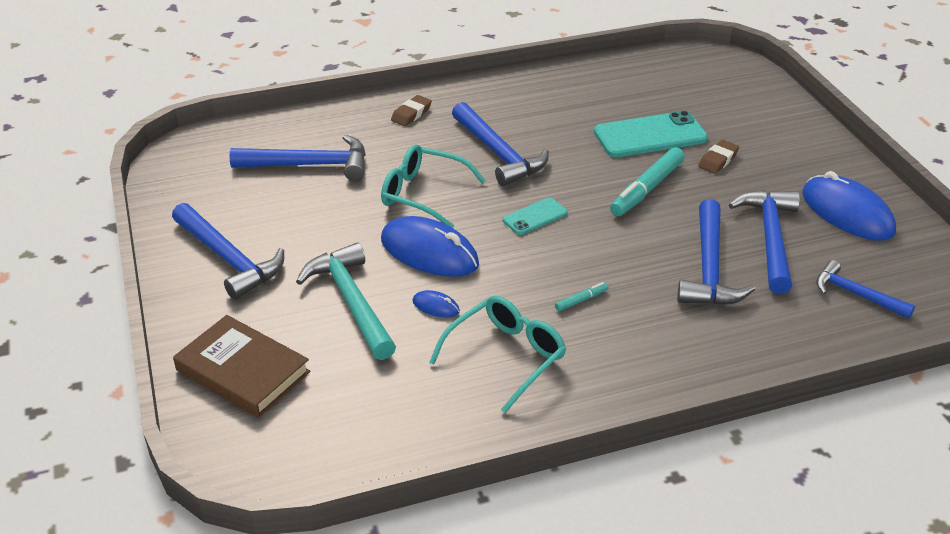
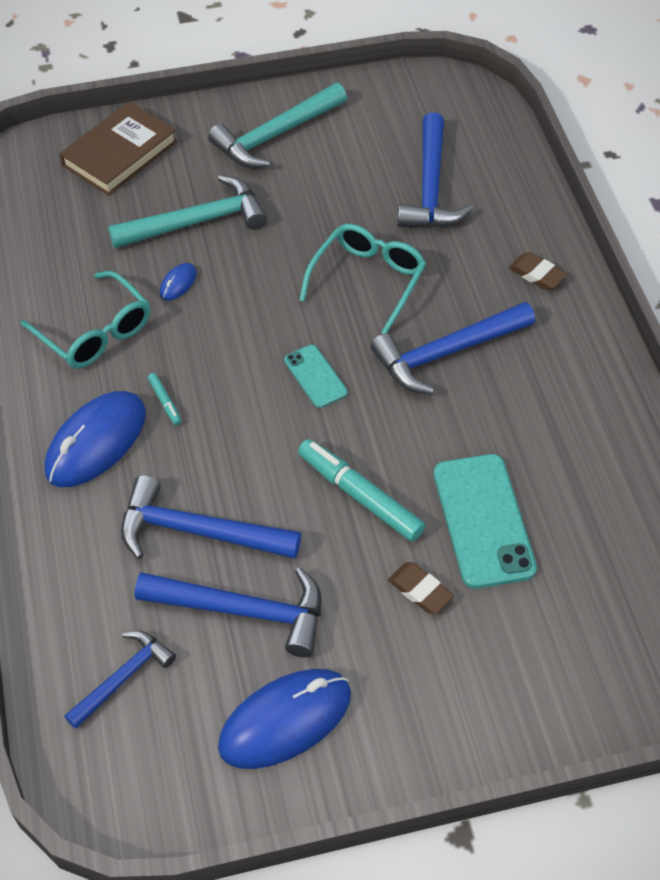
camera: 95 degrees right, 15 degrees up
(228, 258) = (276, 135): blue hammer -> turquoise hammer
(429, 252) = (264, 281): blue mouse -> blue mouse (96, 442)

